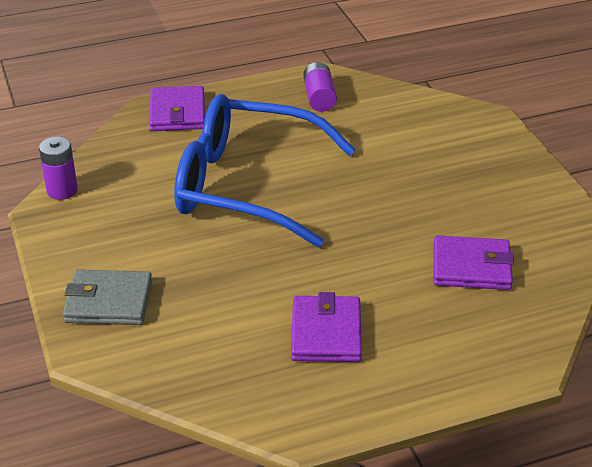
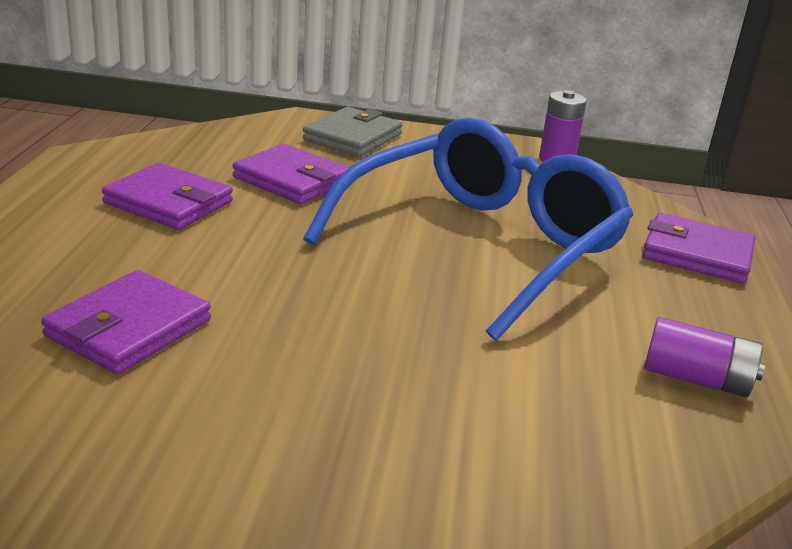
camera: 115 degrees right, 10 degrees down
(229, 296) = (292, 180): none -> purple wallet

